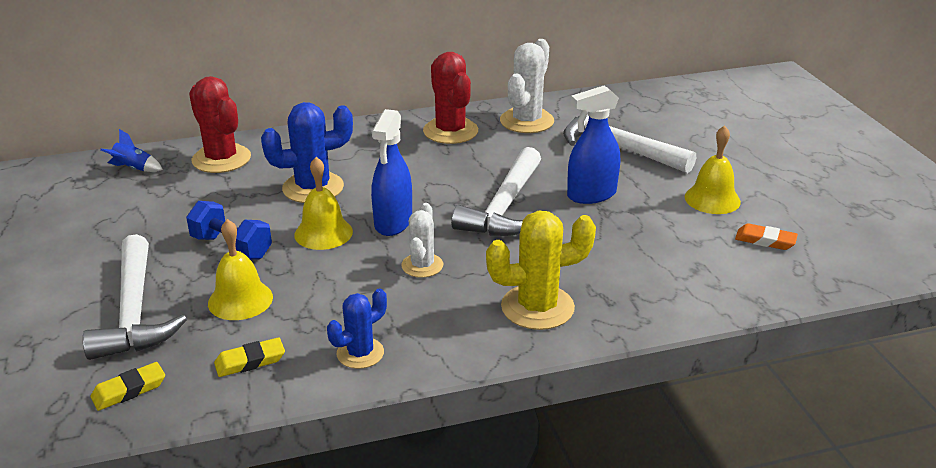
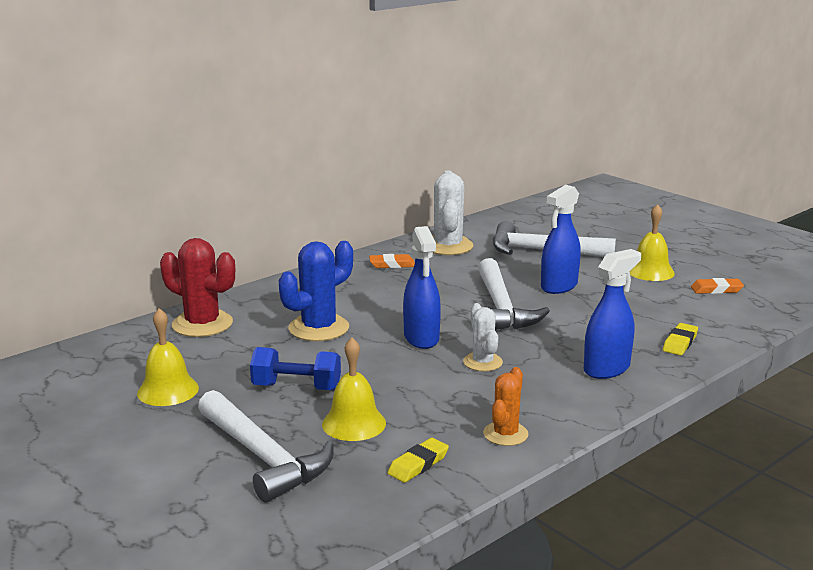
camera: 25 degrees left, 10 degrees down
(129, 390) = (333, 515): yellow eraser -> yellow eraser (680, 343)
(134, 169) = (120, 349): blue rocket -> none
(323, 233) = (369, 358): yellow bell -> yellow bell (168, 390)
(360, 353) = (505, 434): blue cactus -> orange cactus
(450, 131) = (392, 264): red cactus -> orange eraser
(537, 307) = (607, 369): yellow cactus -> blue spray bottle

